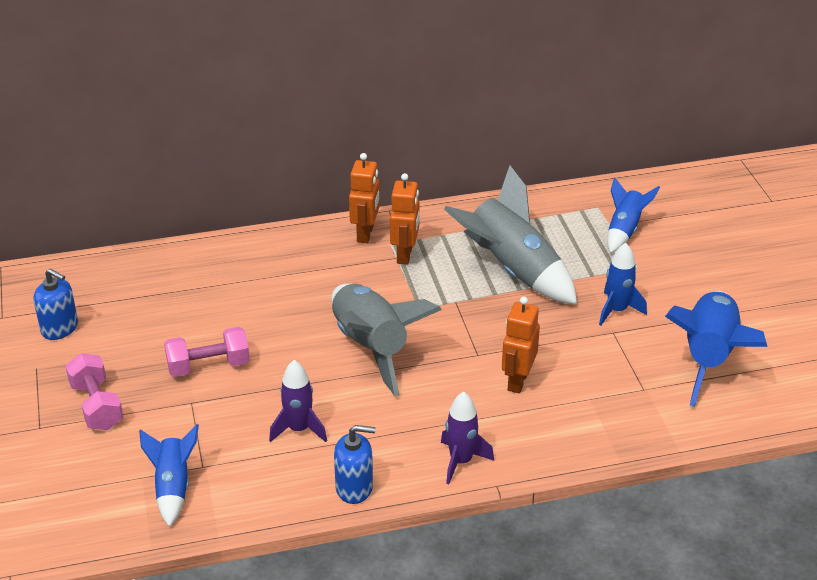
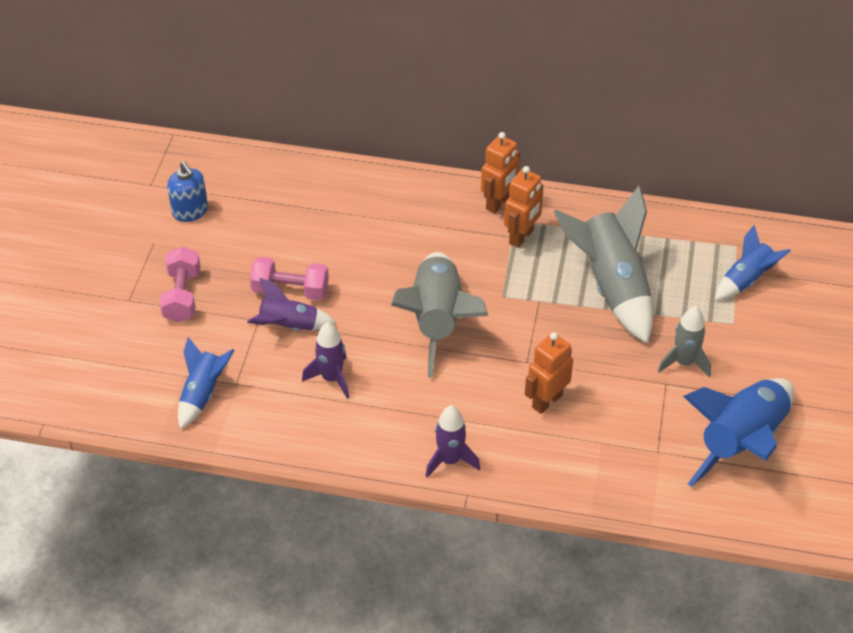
camera: 25 degrees right, 10 degrees up
(226, 397) = (289, 326): none -> purple rocket
(354, 487) = (346, 450): blue soap dispenser -> none
(617, 310) = (684, 362): blue rocket -> grey rocket

